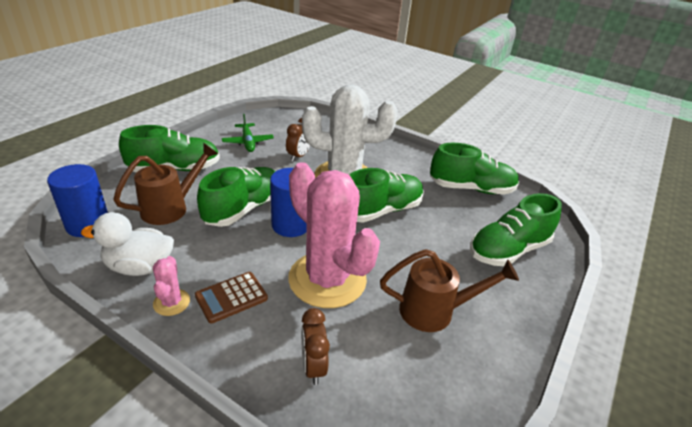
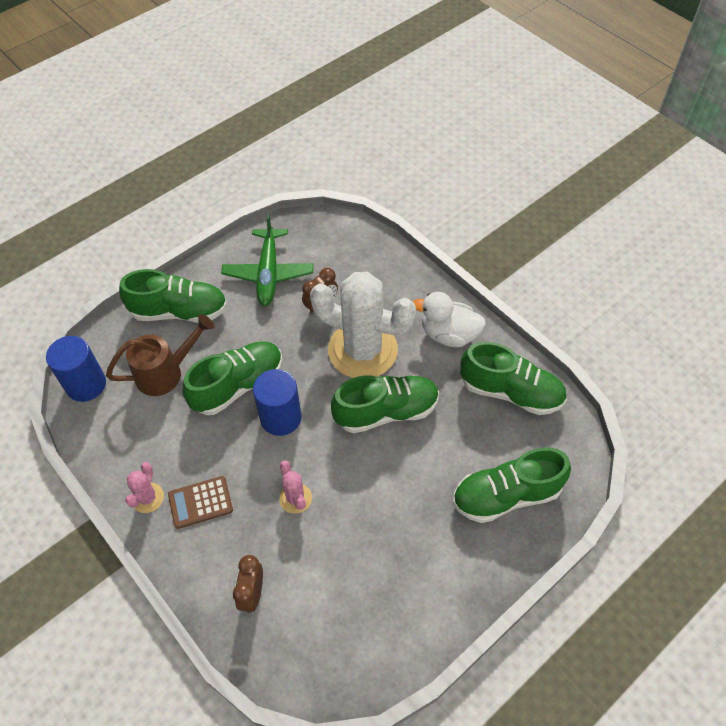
camera: 20 degrees right, 20 degrees up
(139, 267) = (126, 449): white duck -> white duck (449, 334)
(248, 142) = (268, 273): green plane -> green plane, size x1.50
(327, 279) = (295, 498): pink cactus -> pink cactus, size x0.42
(435, 311) = (387, 558): brown watering can -> none

